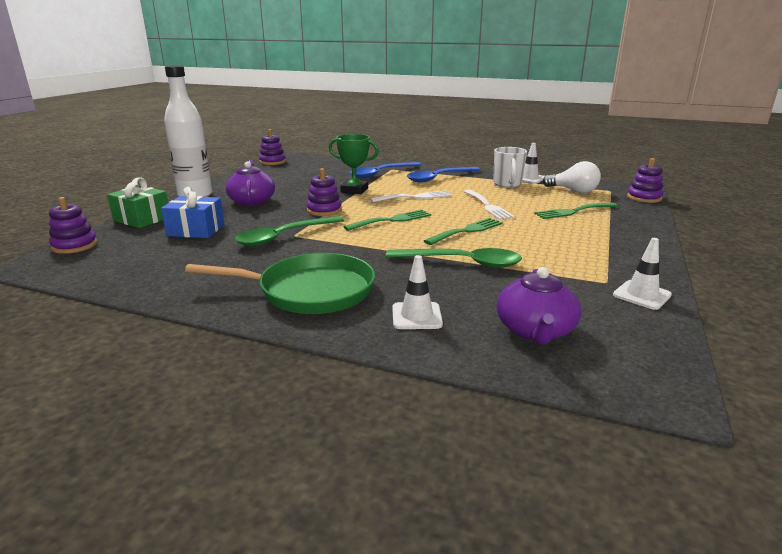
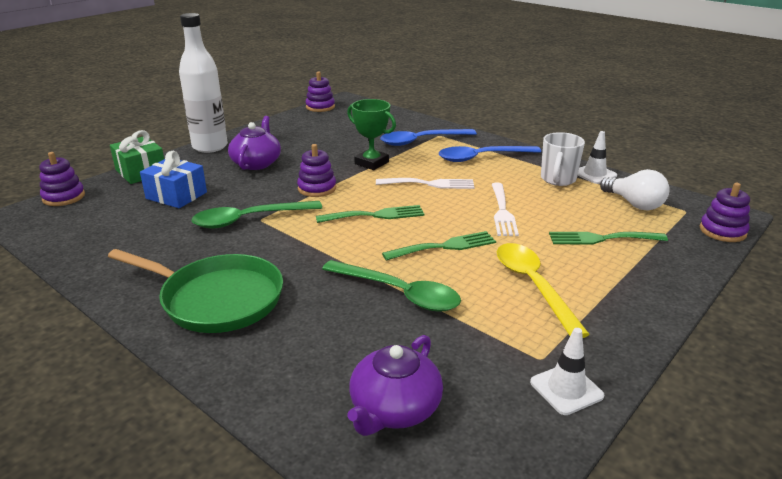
camera: 20 degrees right, 5 degrees up
(416, 316) = (290, 357): white traffic cone -> none
(555, 243) = (533, 285): none -> yellow spoon

